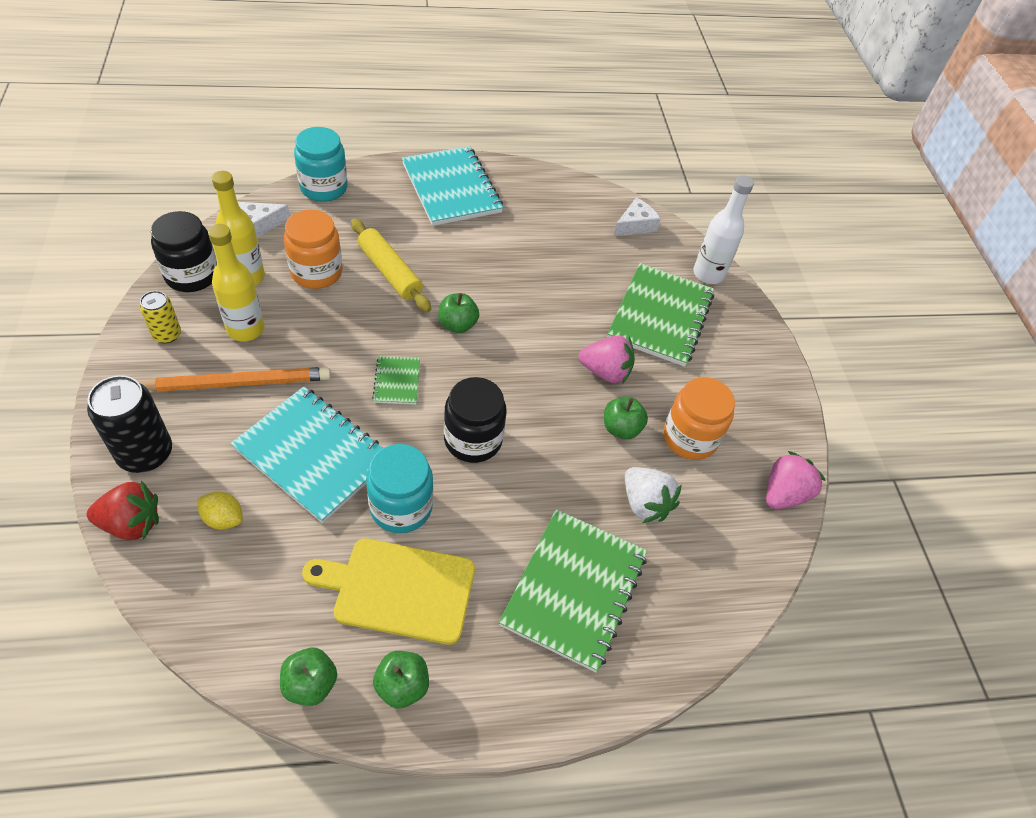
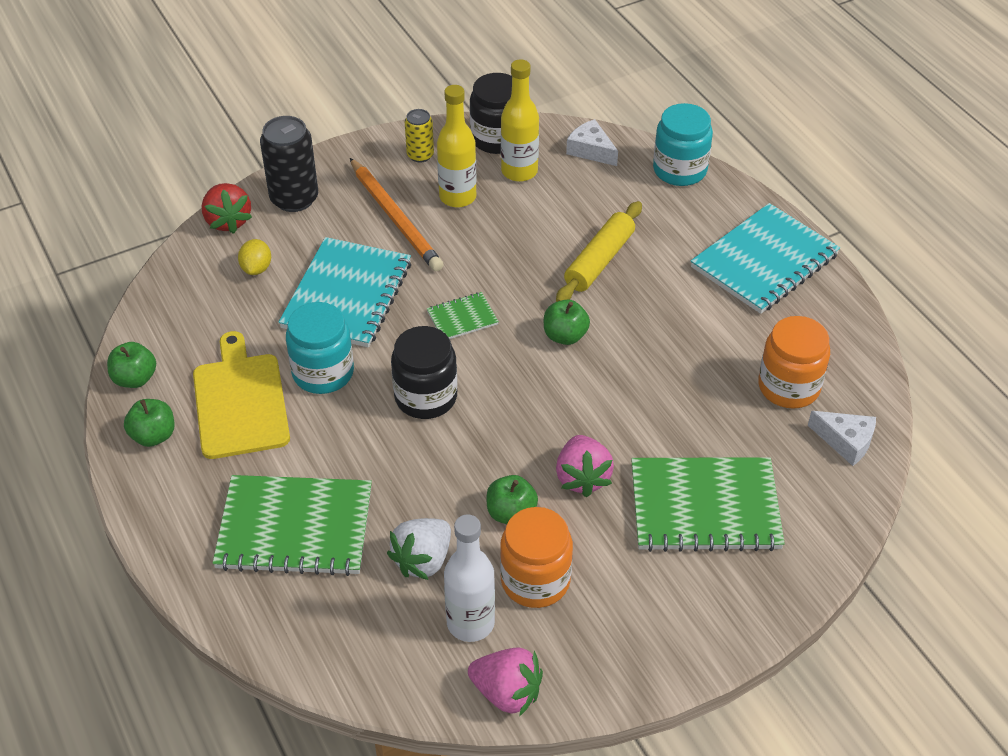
camera: 75 degrees right, 5 degrees down
(316, 272) = (560, 211): orange jar -> orange jar (788, 387)
(708, 274) = (817, 539): white bottle -> white bottle (470, 623)

